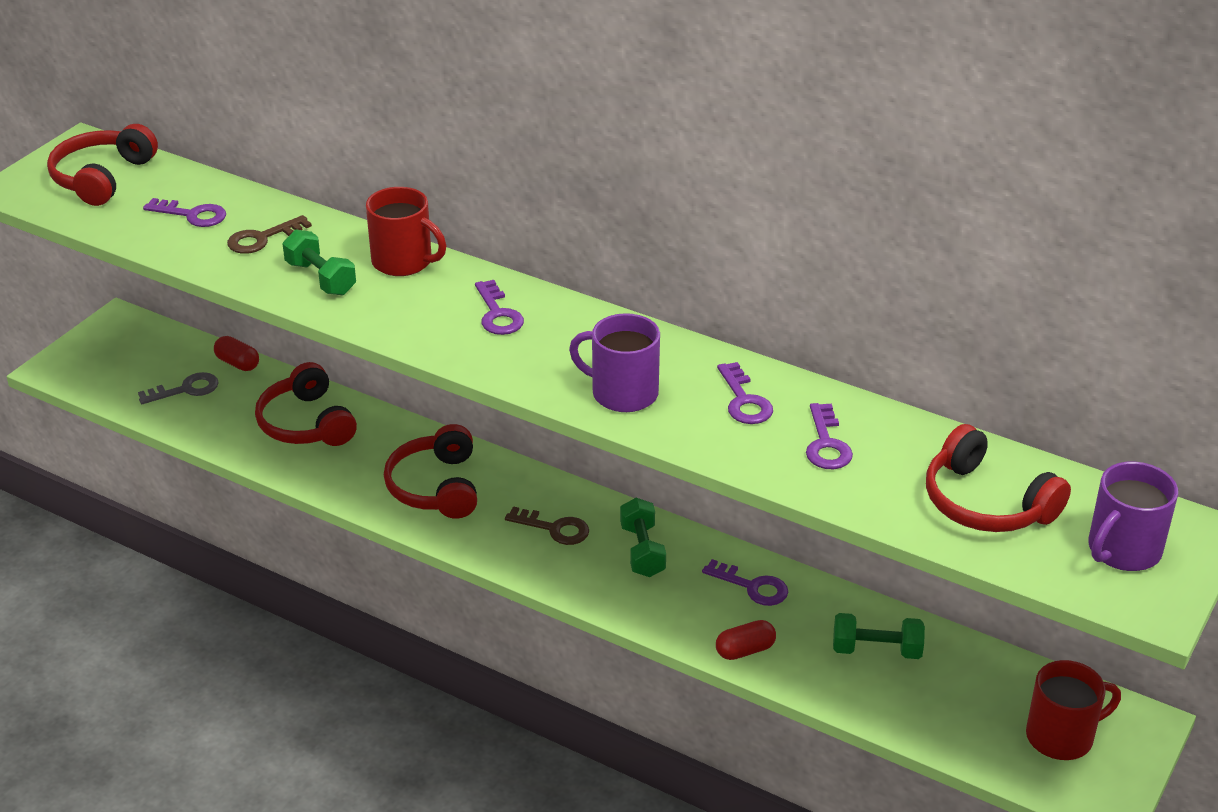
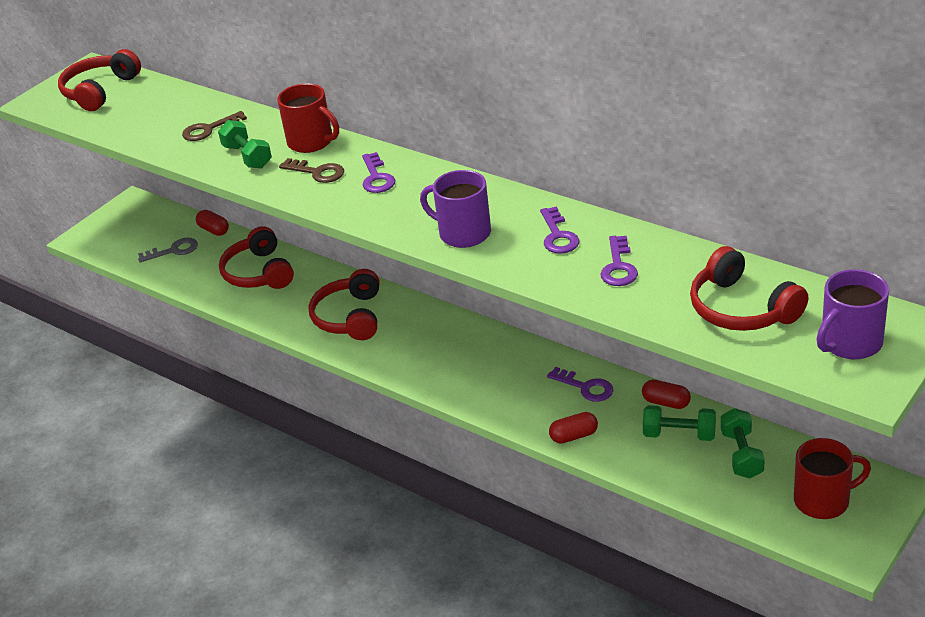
camera: 10 degrees right, 0 degrees up
(192, 215) = (160, 115): purple key -> none
(554, 528) = (436, 346): brown key -> brown key (317, 172)
(642, 551) = (502, 361): green dumbbell -> green dumbbell (741, 454)
(855, 608) = (666, 402): none -> red capsule

